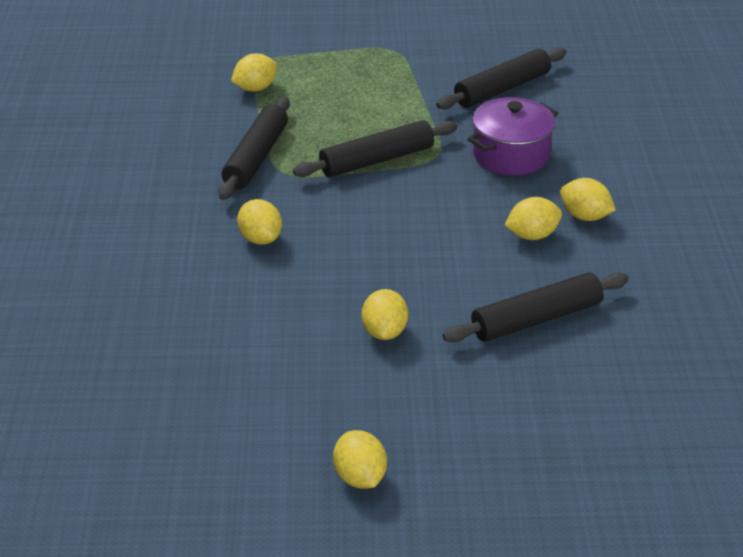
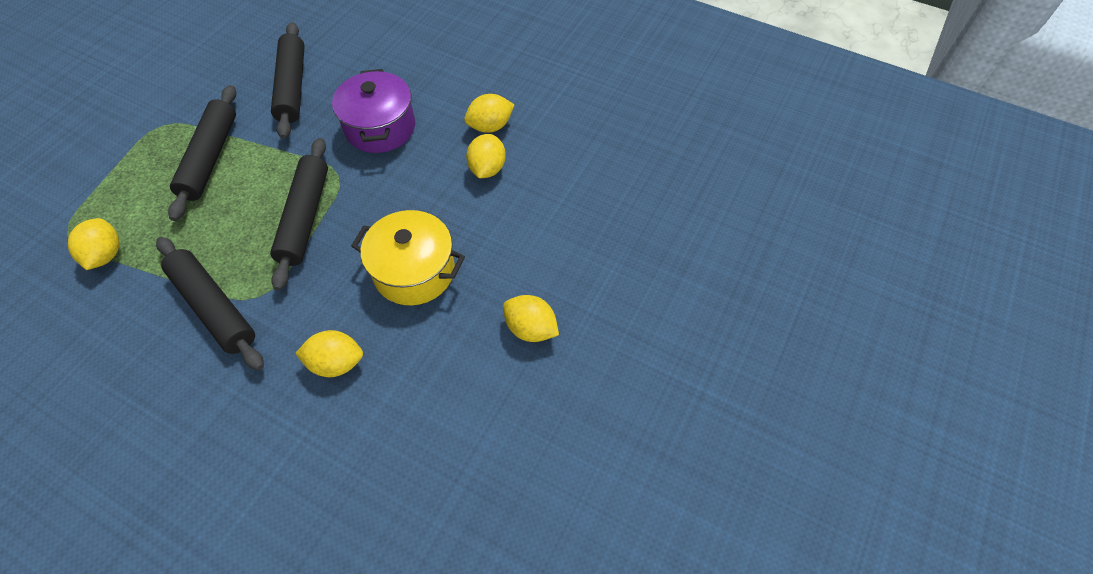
camera: 60 degrees left, 20 degrees up
(360, 477) = (691, 437): yellow lemon -> none
(380, 241) = (414, 271): none -> yellow pot
(536, 319) = (583, 219): black rolling pin -> black rolling pin (210, 158)

